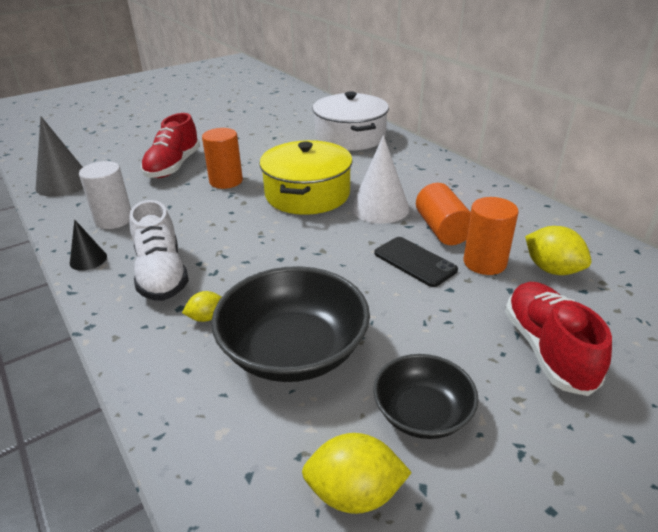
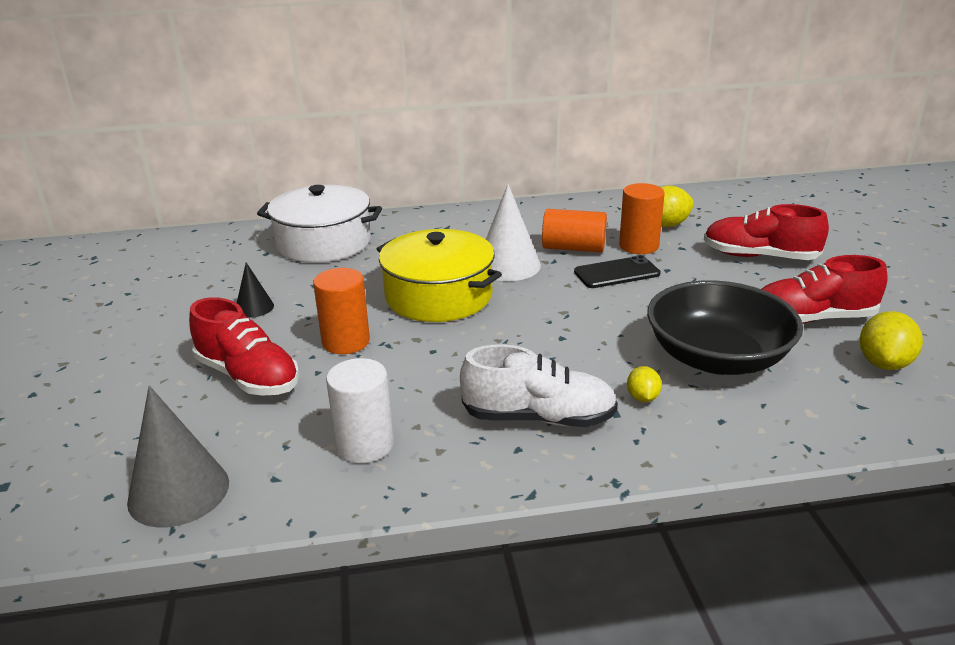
camera: 65 degrees left, 5 degrees down
(88, 259) = (460, 475): black cone -> black cone (254, 307)
(422, 413) = (811, 319): black bowl -> red shoe

